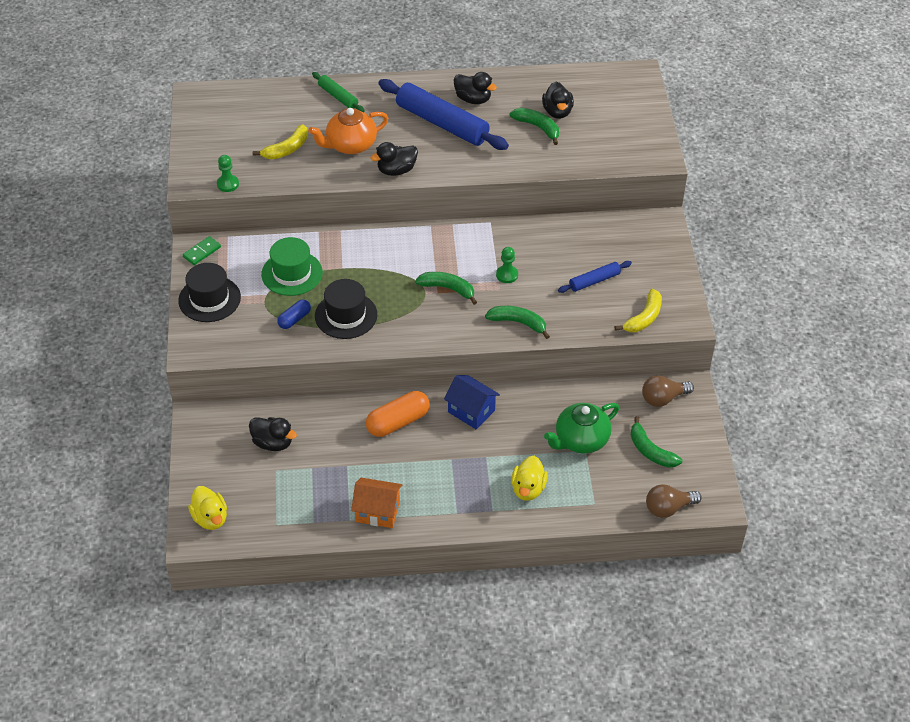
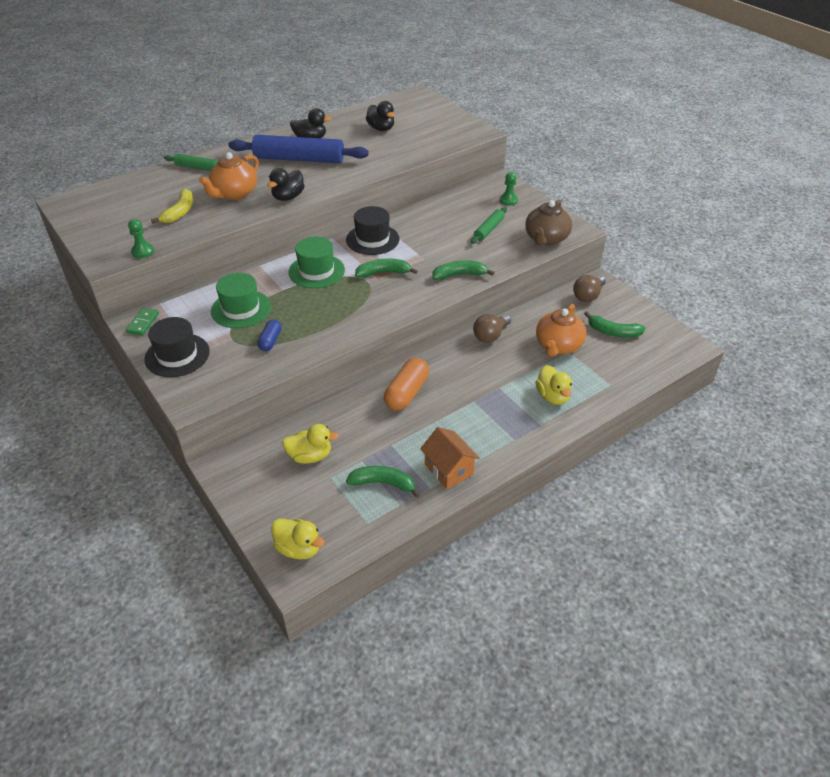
camera: 30 degrees left, 5 degrees down
(273, 443) = (310, 456): black duck -> yellow duck
(346, 315) = (314, 321): black hat -> black hat (372, 239)
(377, 512) = (448, 469): orange house -> orange house turned 75 degrees clockwise
(387, 260) = (316, 271): none -> green hat
(471, 411) = (458, 360): blue house -> none
(507, 275) = (421, 248): green pawn -> green pawn (508, 200)
(538, 127) = (375, 141): green banana -> green banana (383, 483)
(580, 440) = (558, 346): green teapot -> orange teapot
(594, 281) = (489, 229): blue rolling pin -> green rolling pin
(644, 318) = (546, 239): yellow banana -> brown teapot
(668, 508) = (663, 364): brown light bulb -> brown light bulb (490, 335)

